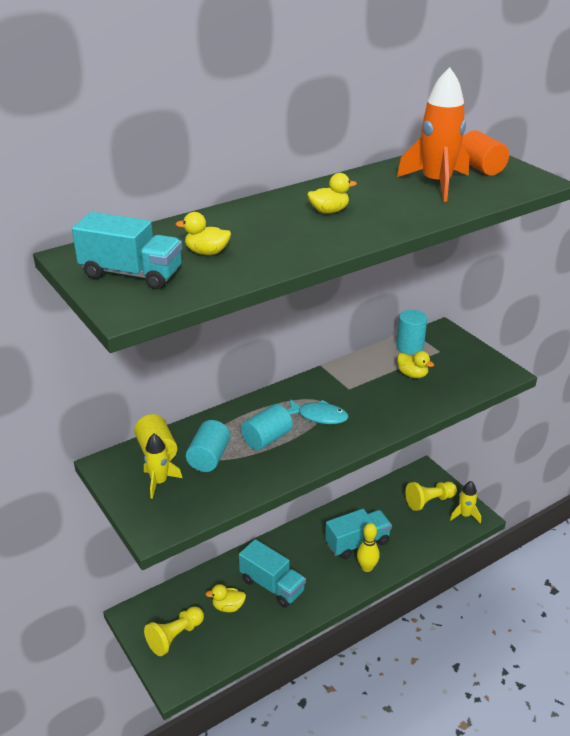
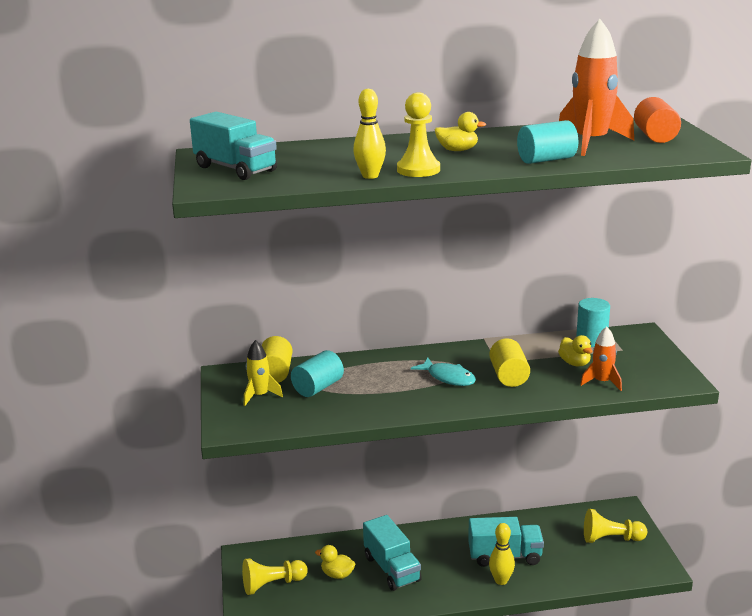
camera: 25 degrees right, 10 degrees down
(207, 252) = (313, 163): yellow duck -> none
(267, 439) = (383, 385): turquoise cylinder -> turquoise cylinder (546, 160)
(281, 261) = (370, 176): none -> yellow bowling pin
(319, 244) = (418, 170): none -> yellow pawn
(369, 402) = (508, 376): none -> yellow cylinder
(446, 389) = (602, 382): none -> orange rocket
(465, 515) = (645, 562): yellow rocket -> none

